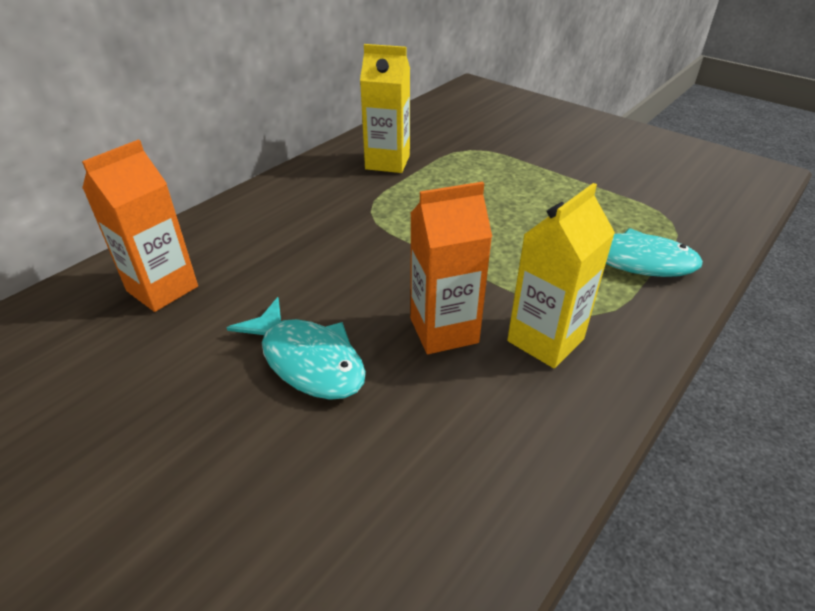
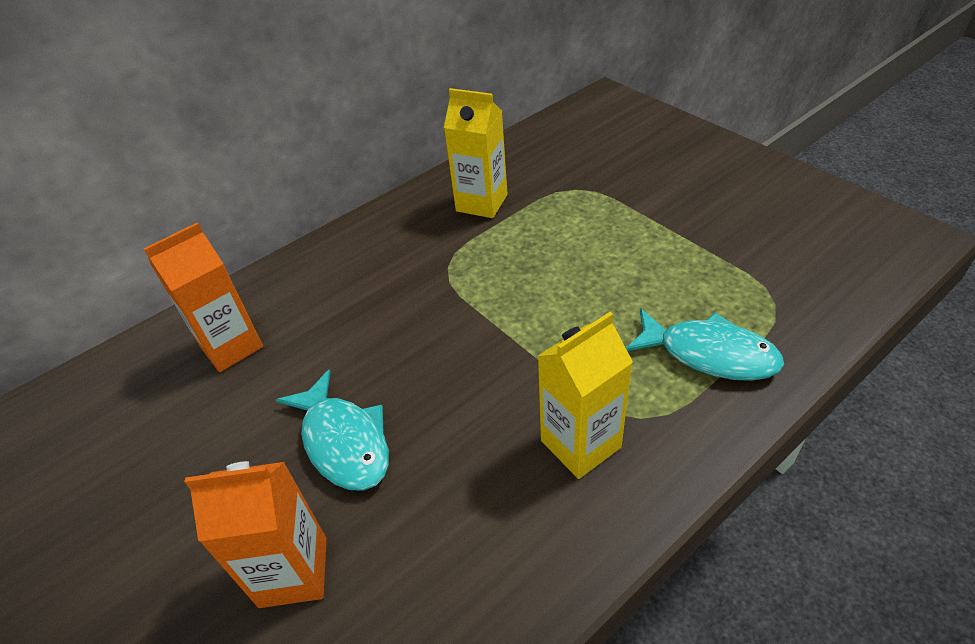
camera: 15 degrees right, 5 degrees up
(444, 330) = (481, 421): orange carton -> orange carton (293, 572)

